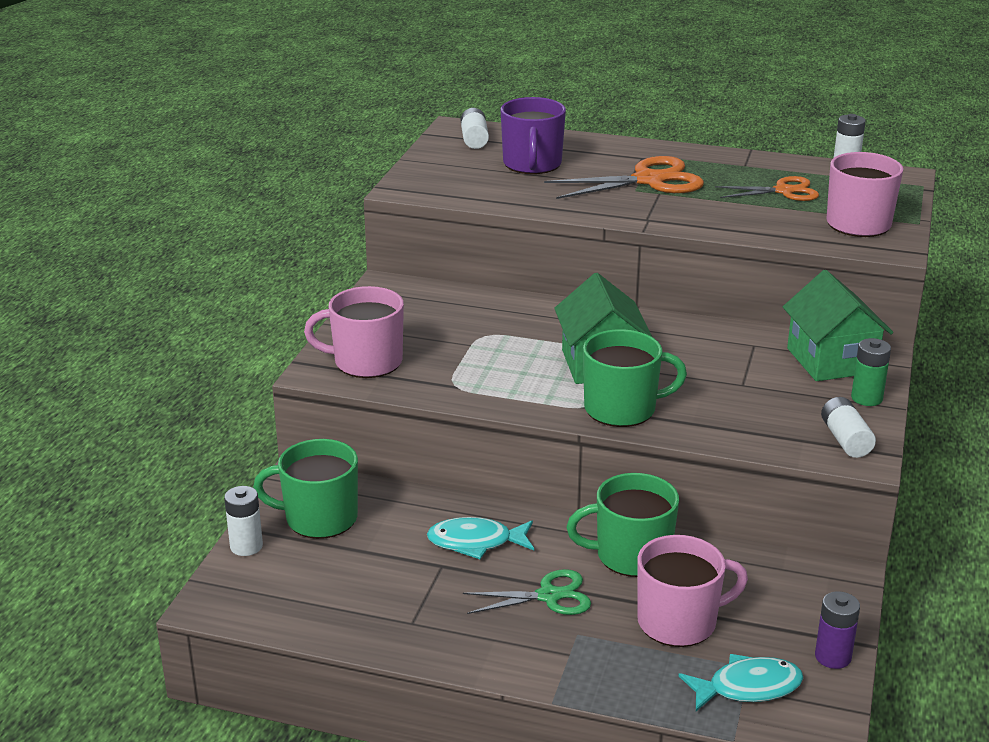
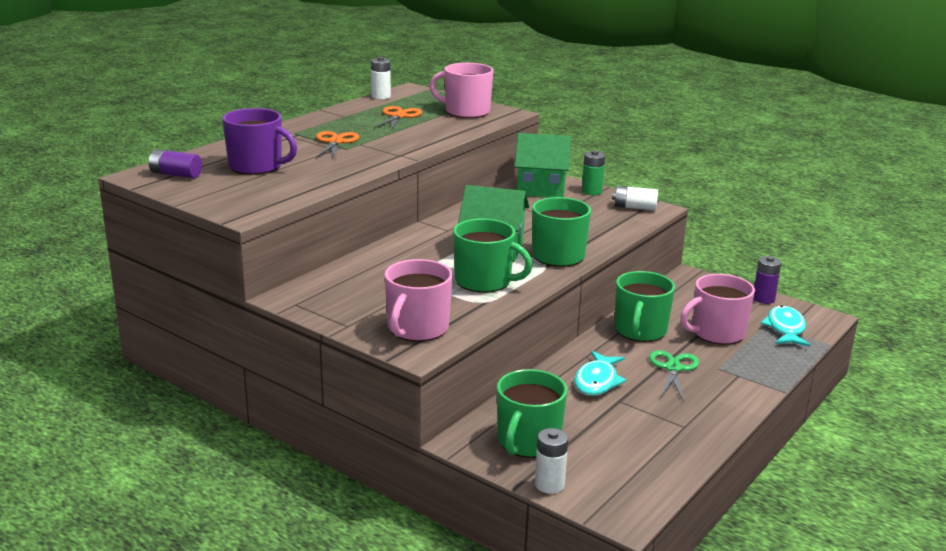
camera: 70 degrees left, 5 degrees down
(474, 139) = (176, 174): white battery -> purple battery
(507, 376) = (484, 281): none -> green mug
(648, 180) = (335, 142): orange scissors -> orange scissors, size x0.64
(679, 622) = (716, 333): pink mug -> pink mug turned 120 degrees counterclockwise

